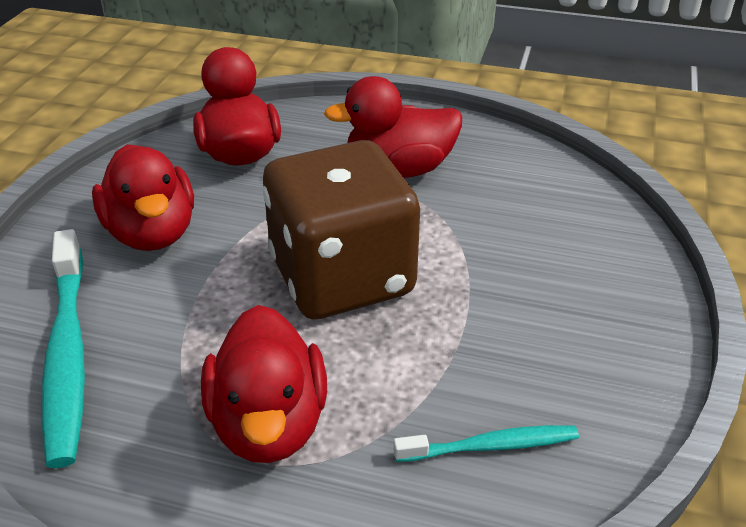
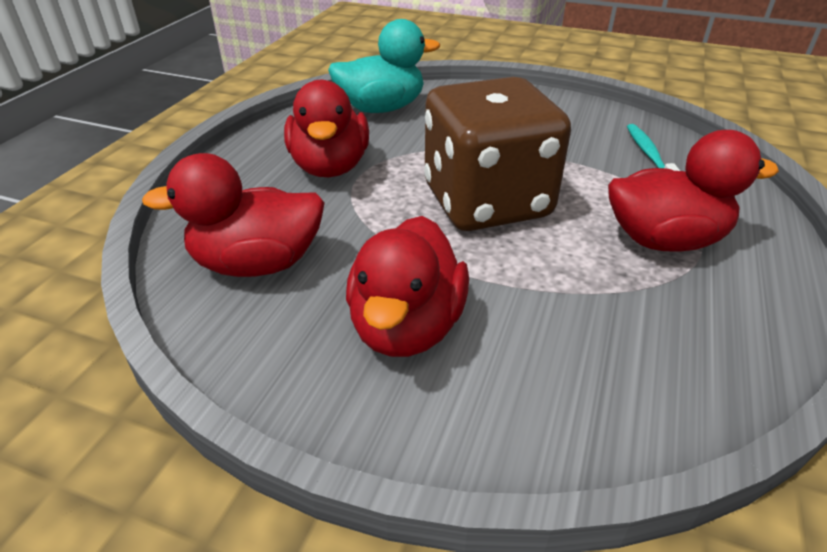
camera: 85 degrees left, 0 degrees up
(68, 354) = (619, 376): turquoise toothbrush -> none
(152, 233) = (406, 327): red duck -> red duck turned 120 degrees clockwise
(550, 190) = (381, 108): none -> turquoise duck

